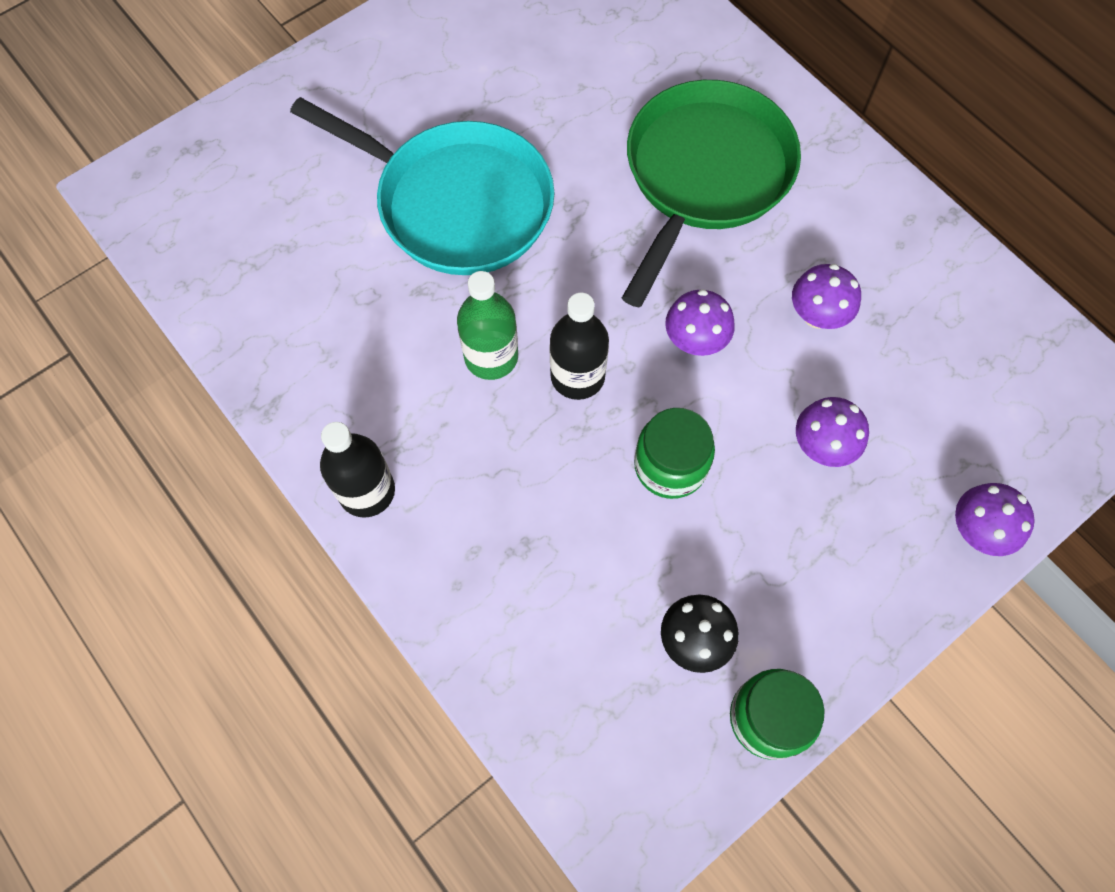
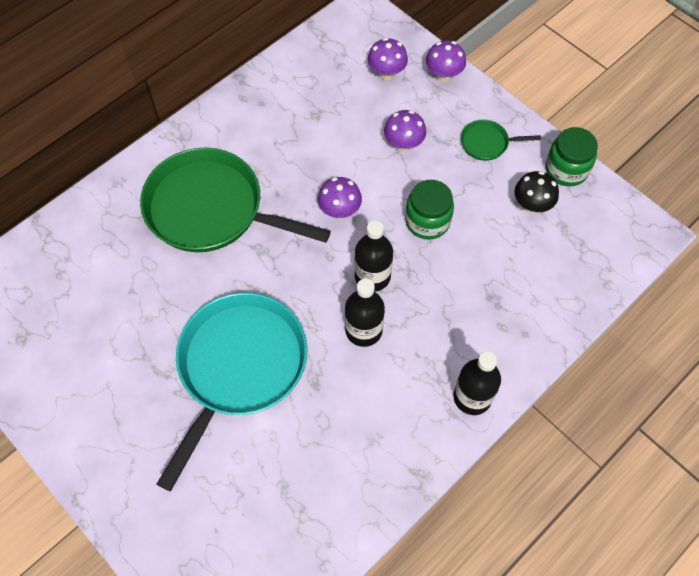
camera: 95 degrees left, 5 degrees down
(491, 357) = (363, 330): green bottle -> black bottle
(817, 315) = (316, 146): purple mushroom -> purple mushroom (386, 73)
(826, 585) = (487, 143): none -> green pan

